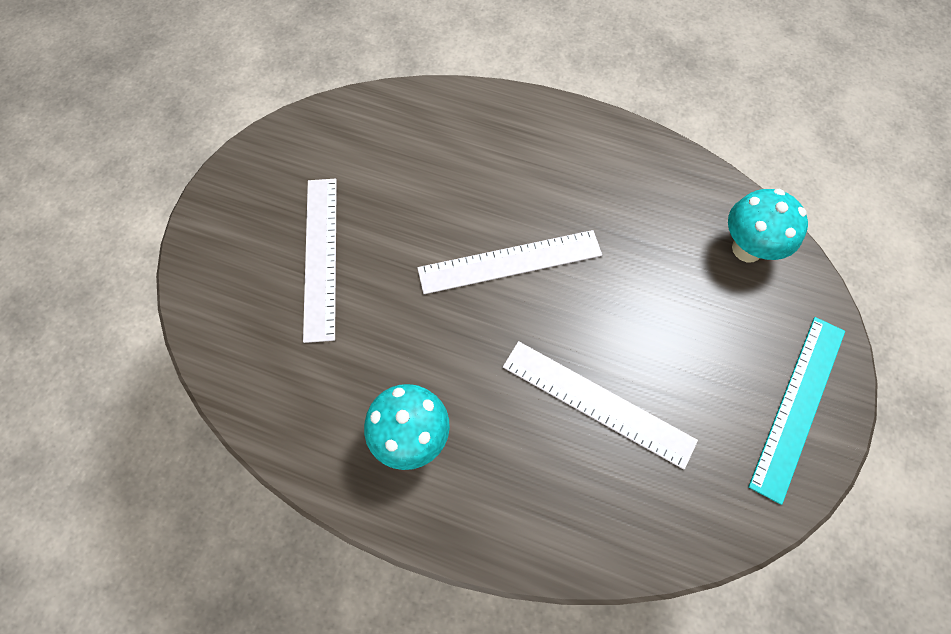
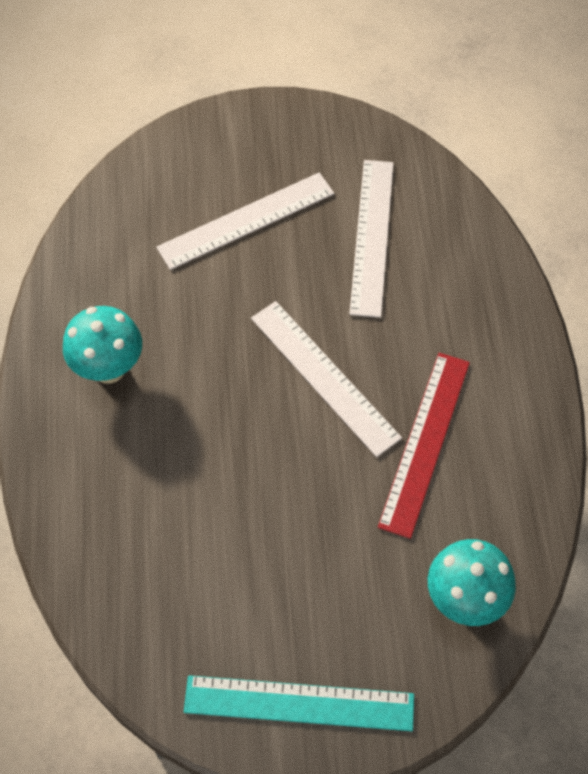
camera: 65 degrees right, 5 degrees down
(597, 403) = (212, 510): white ruler -> white ruler (371, 236)
(603, 217) = (424, 442): none -> red ruler

